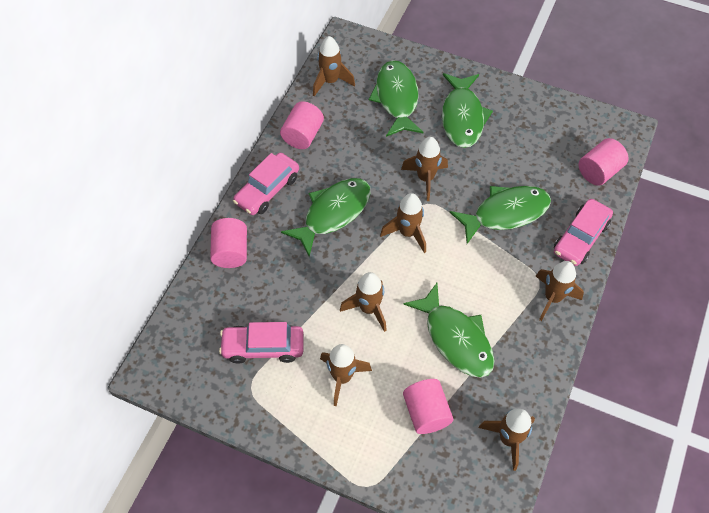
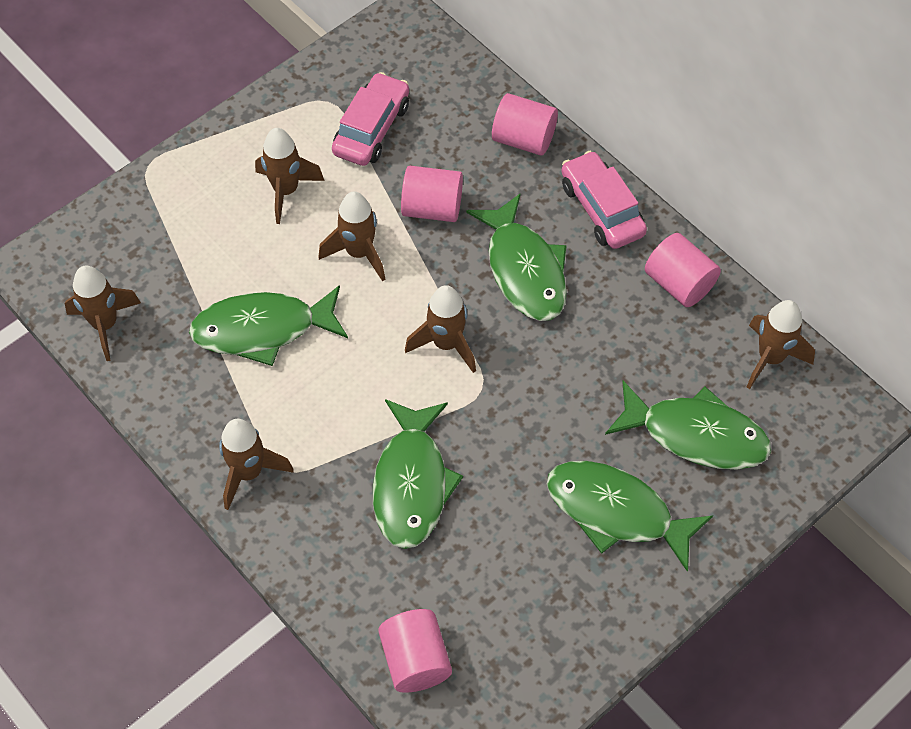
camera: 115 degrees right, 0 degrees up
(425, 178) = (525, 406): brown rocket -> none
(426, 412) = (191, 256): pink cylinder -> pink cylinder (432, 208)
(580, 238) = (317, 563): pink car -> none

